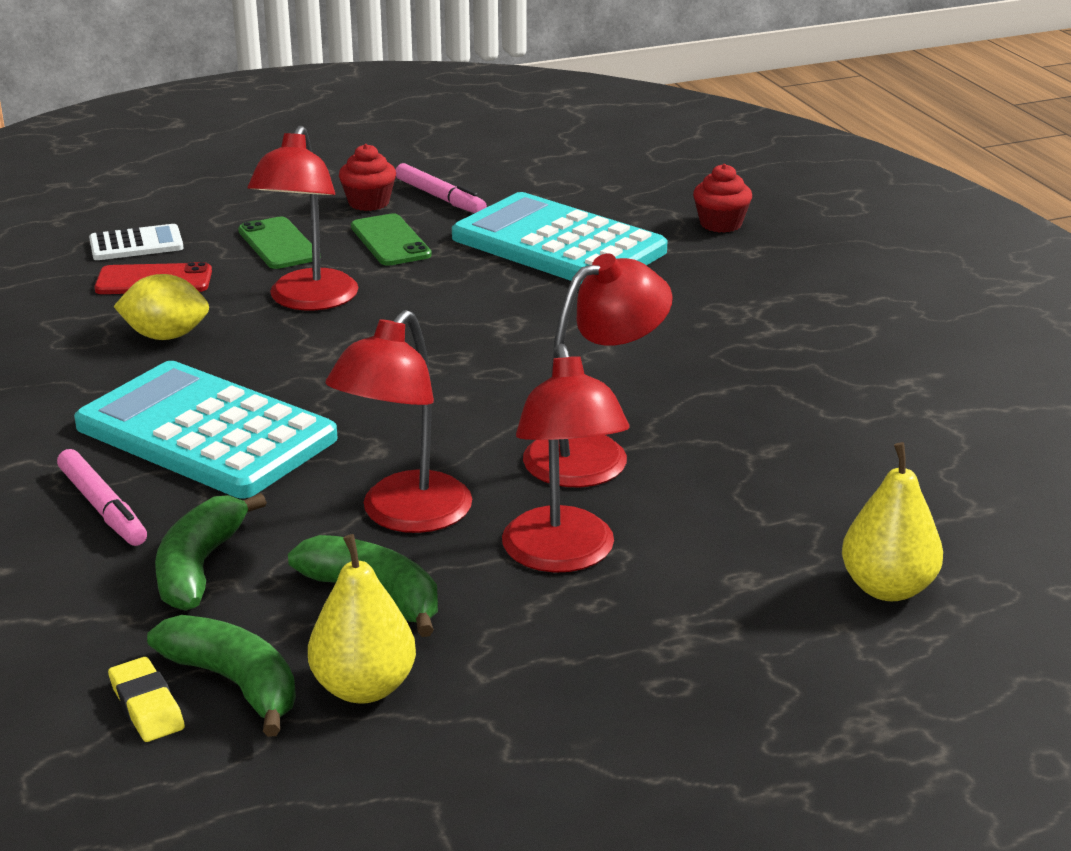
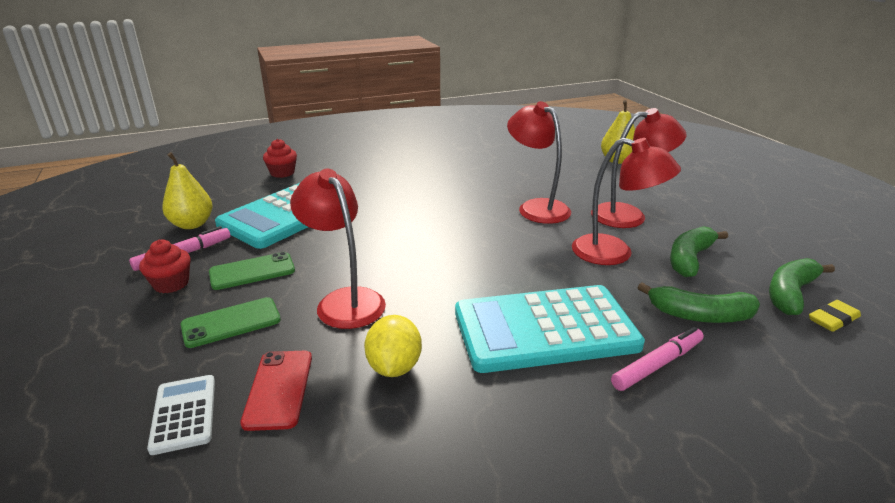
camera: 90 degrees left, 0 degrees up
(206, 432) = (545, 329): turquoise calculator -> turquoise calculator turned 45 degrees clockwise
(308, 300) = (344, 301): red lamp -> red lamp turned 135 degrees counterclockwise
(364, 687) = (762, 258): yellow pear -> yellow pear (192, 224)

